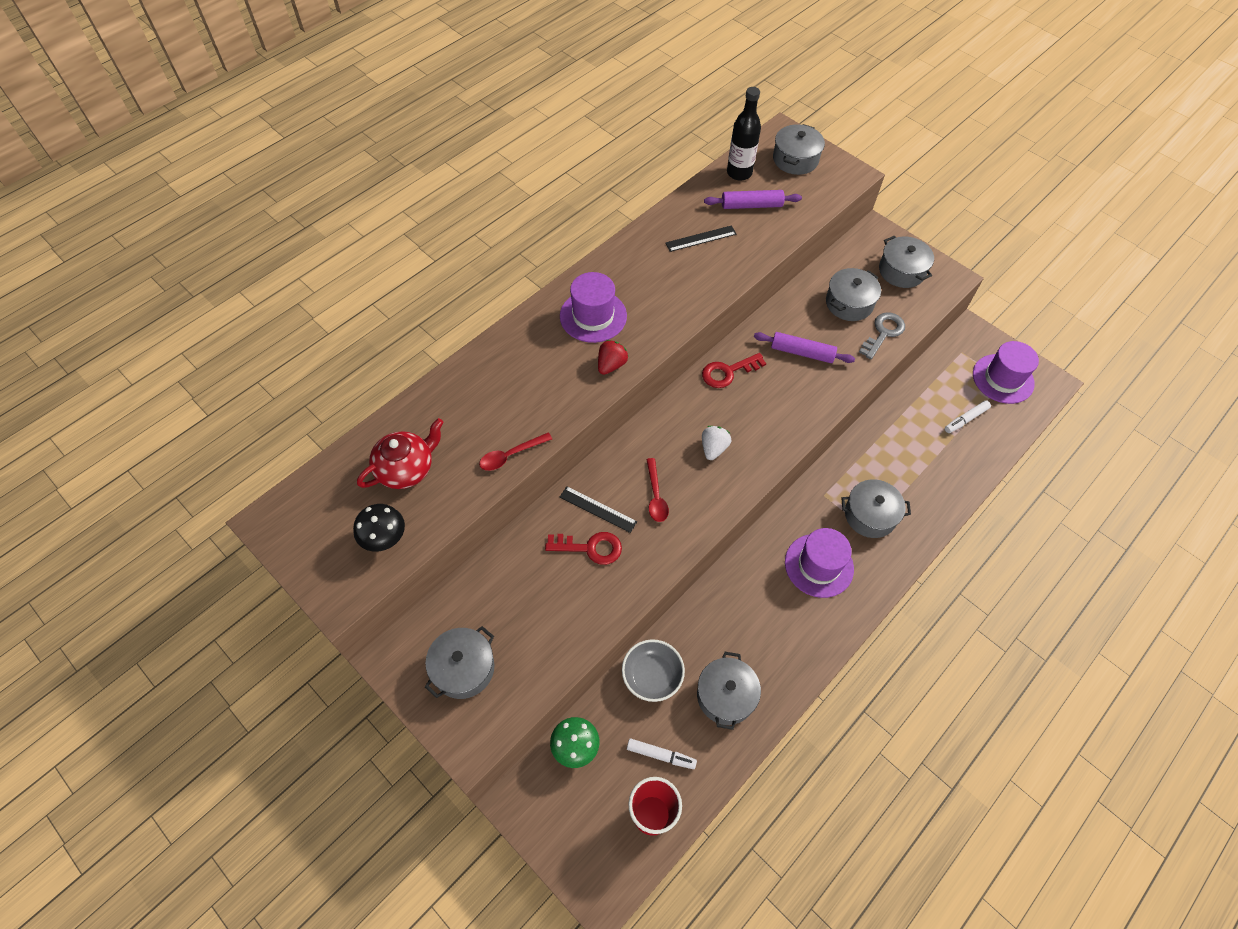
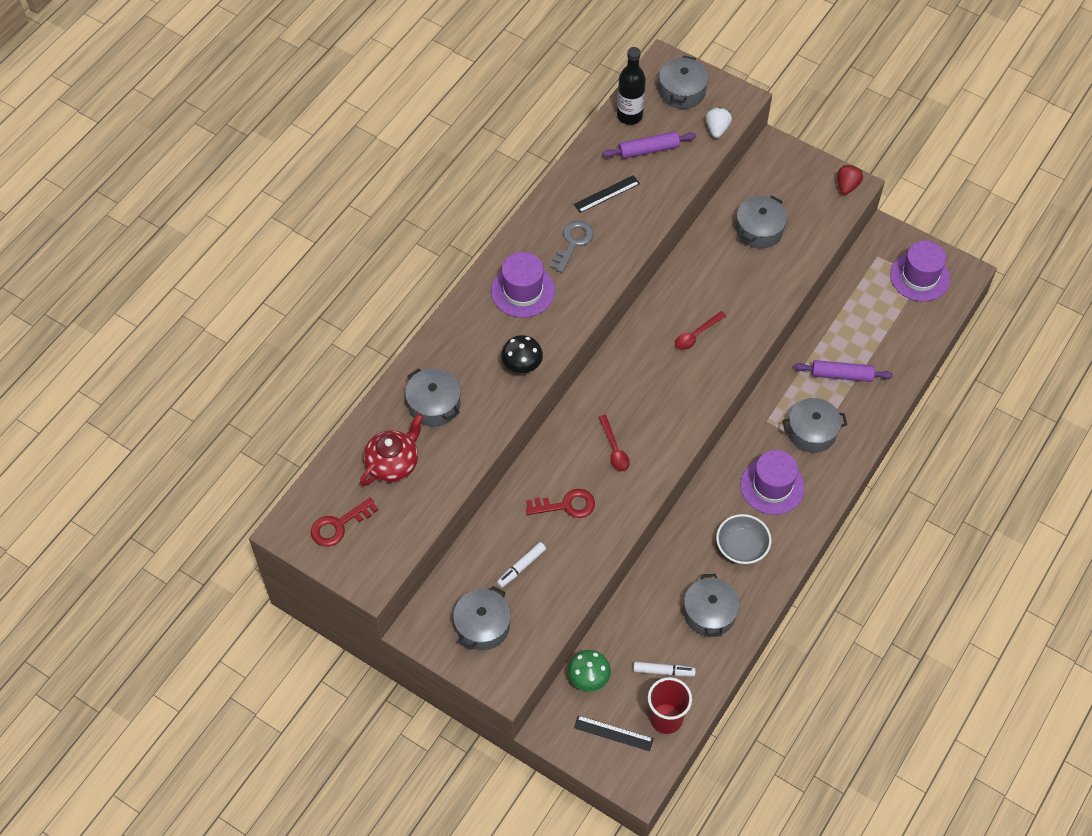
camera: 10 degrees left, 0 degrees up
(385, 539) = (394, 527): black mushroom -> black mushroom (522, 366)
(510, 455) = (482, 435): red spoon -> red spoon (696, 335)
(598, 509) = (564, 470): black ruler -> black ruler (613, 733)
(611, 365) = (551, 336): red strawberry -> red strawberry (847, 186)
(652, 676) = (641, 609): grey bowl -> grey bowl (741, 547)
(713, 448) = (657, 396): white strawberry -> white strawberry (717, 129)
(728, 372) = (656, 320): red key -> red key (339, 525)
(802, 352) = (722, 288): purple rolling pin -> purple rolling pin (841, 375)
(883, 333) = (796, 255): grey key -> grey key (573, 243)
(901, 271) = (805, 187): grey pot -> grey pot (434, 405)
(965, 419) = (889, 324): white marker -> white marker (521, 567)

